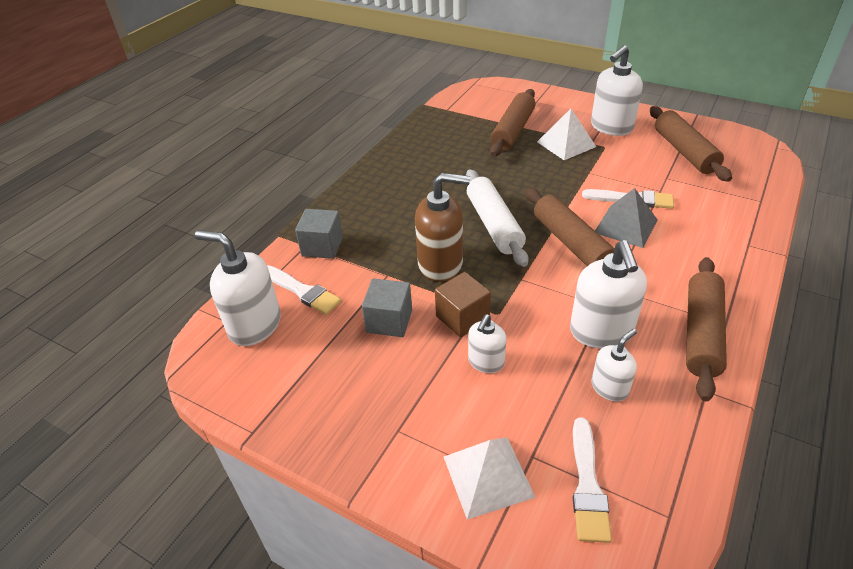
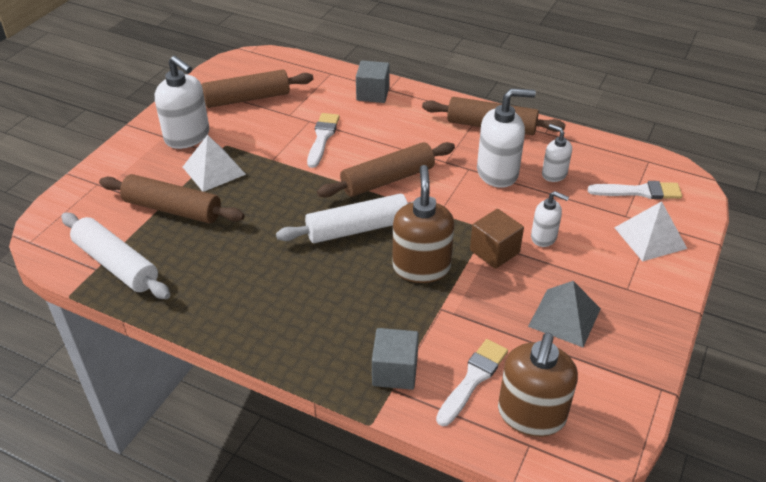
camera: 95 degrees left, 0 degrees up
(254, 325) = (531, 415): white soap dispenser -> brown soap dispenser
(389, 321) = (507, 302): grey cube -> grey cube (373, 94)
(450, 116) = (116, 264): none -> white rolling pin
(626, 226) = (362, 146): grey pyramid -> grey pyramid (564, 317)

